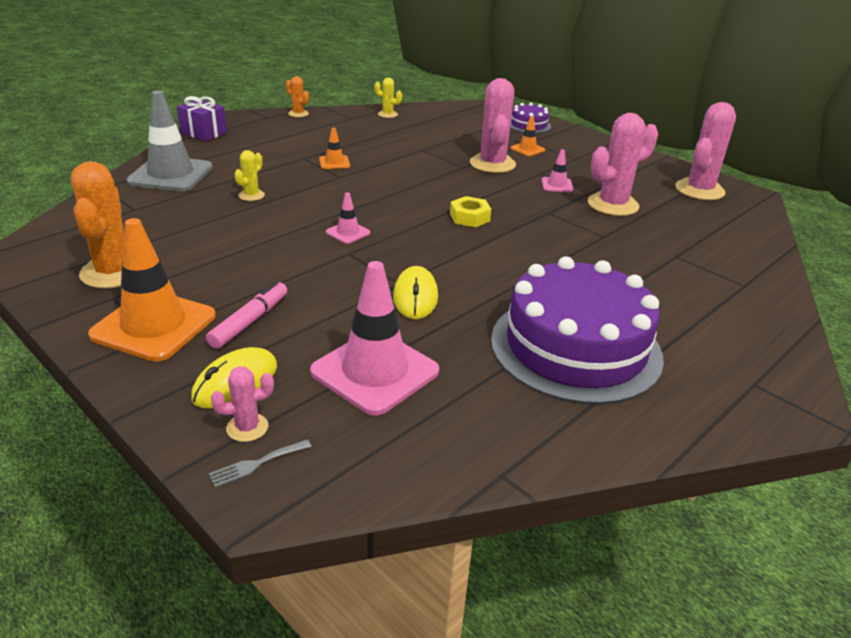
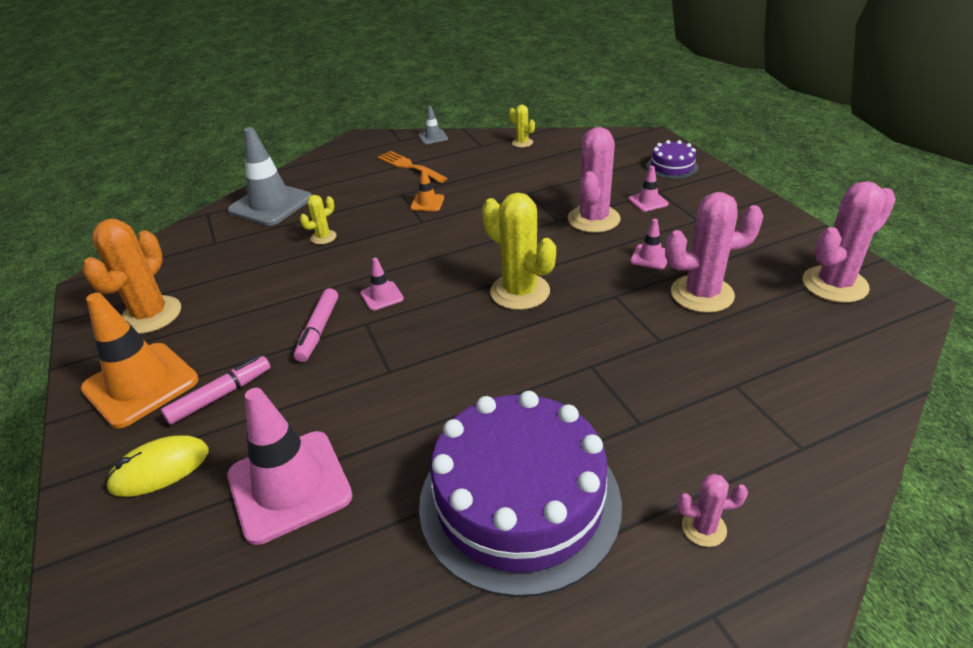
camera: 25 degrees right, 5 degrees up
(203, 133) = (331, 156): purple gift -> none
(247, 427) = (133, 528): pink cactus -> pink cactus (704, 528)
(256, 464) = (111, 577): grey fork -> none
(293, 137) = (409, 166): none -> orange fork
(298, 114) = (433, 137): orange cactus -> grey traffic cone
(307, 263) = (318, 330): none -> pink marker
(415, 297) = (393, 393): yellow mouse -> none
(469, 217) = (520, 292): yellow nut -> yellow cactus
(527, 149) = (648, 201): orange traffic cone -> pink traffic cone

